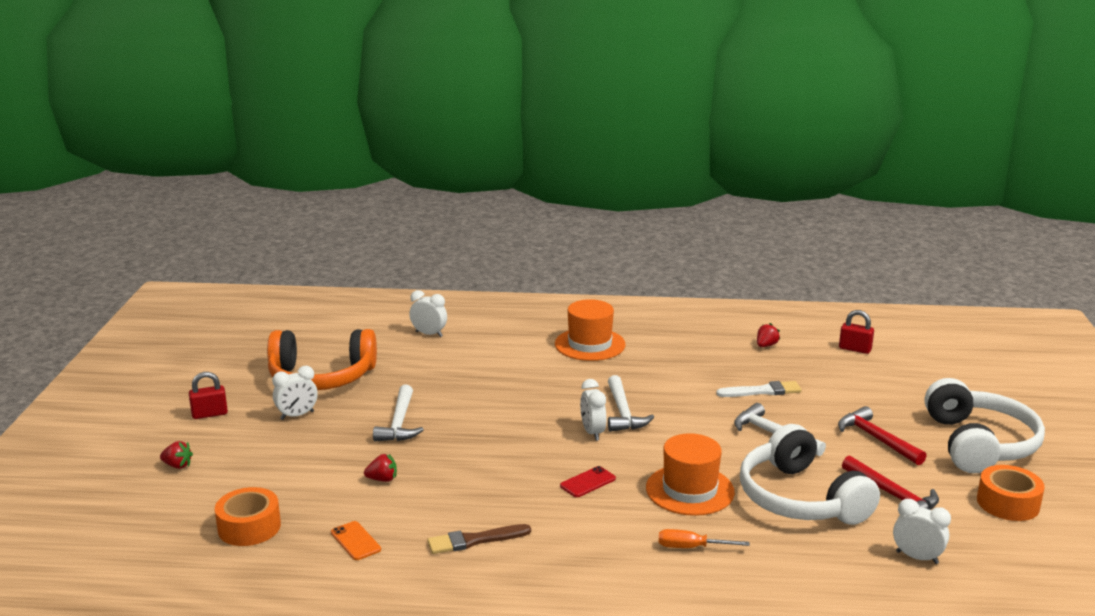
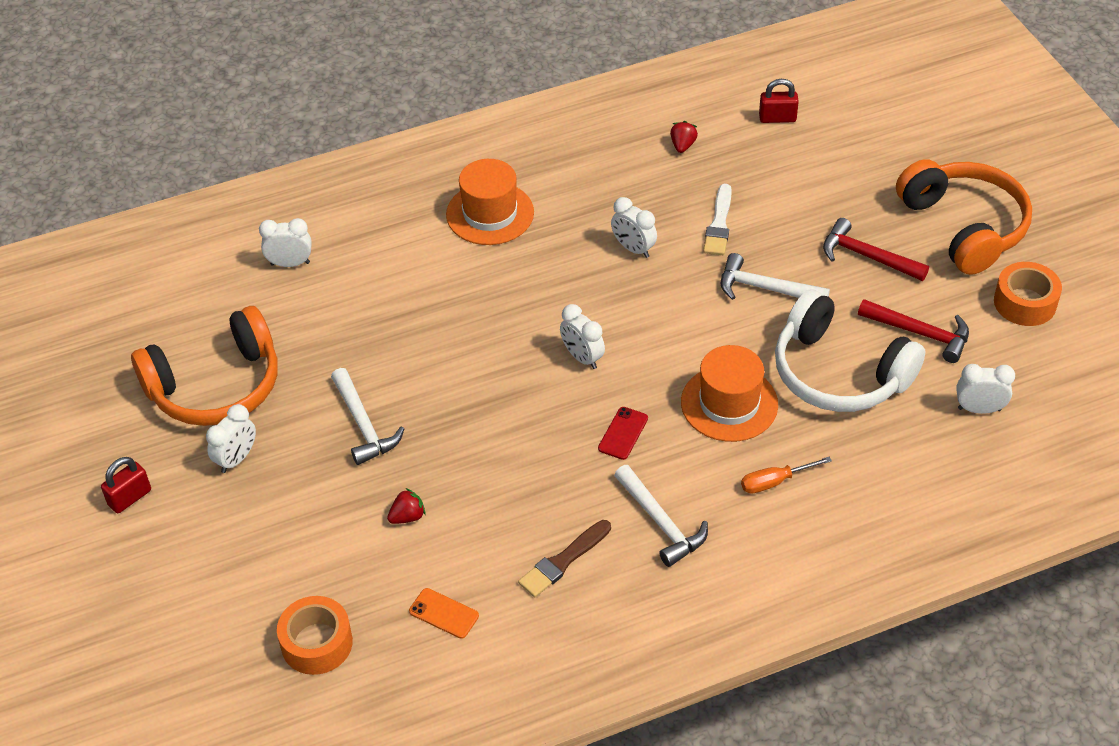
camera: 25 degrees left, 25 degrees up
(177, 465) = (161, 591): red strawberry -> none
(623, 413) = (595, 314): white hammer -> white hammer (661, 523)
(682, 387) = (633, 248): none -> white clock
(762, 391) = (719, 224): white brush -> white brush turned 135 degrees clockwise
(978, 444) = (963, 227): white headphones -> orange headphones

